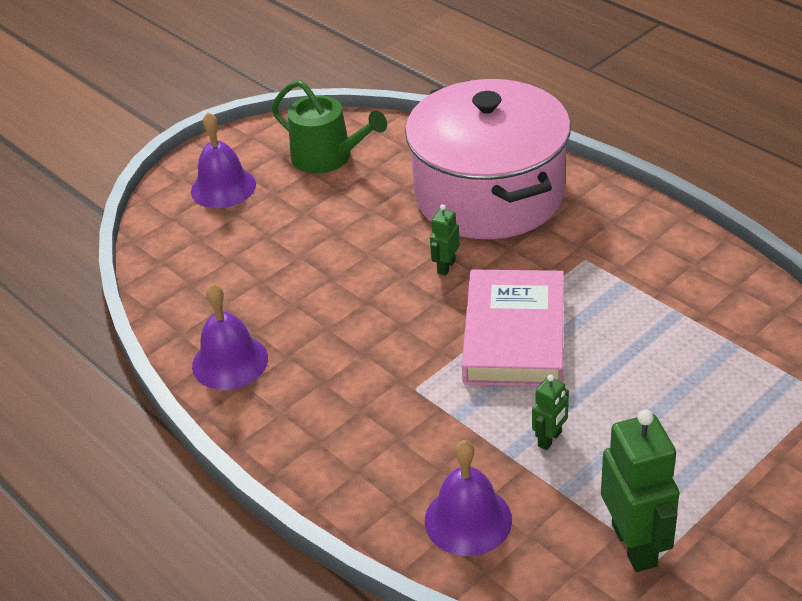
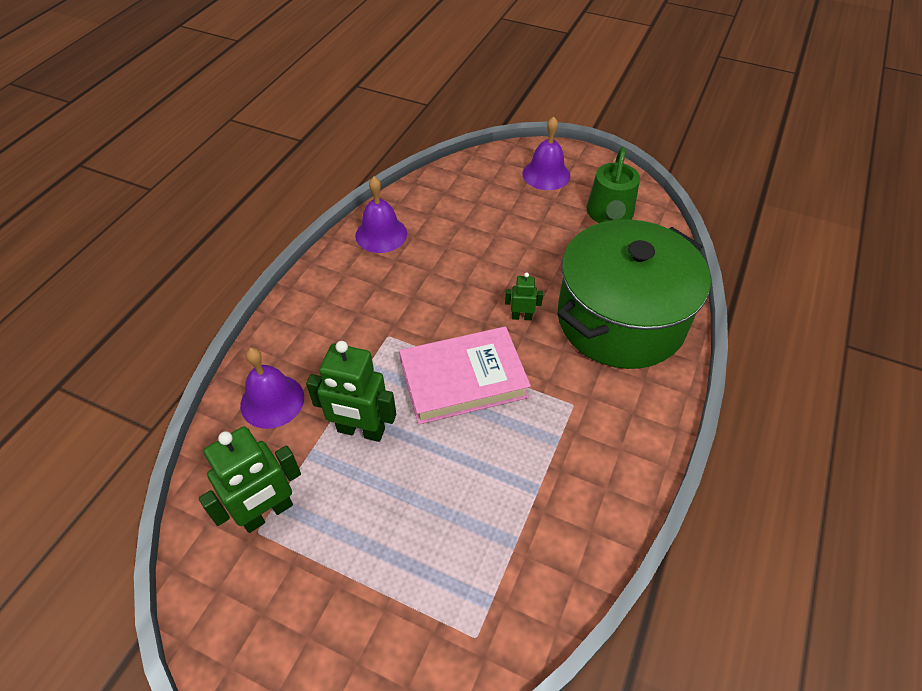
camera: 65 degrees right, 10 degrees up
(489, 194) = (620, 319): pink pot -> green pot
(550, 439) = (361, 430): green robot -> green robot, size x1.99

